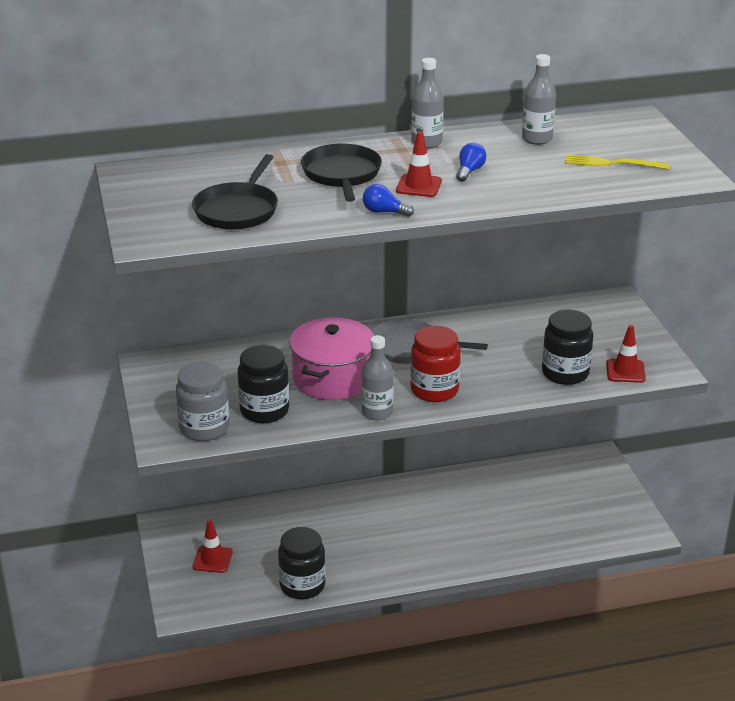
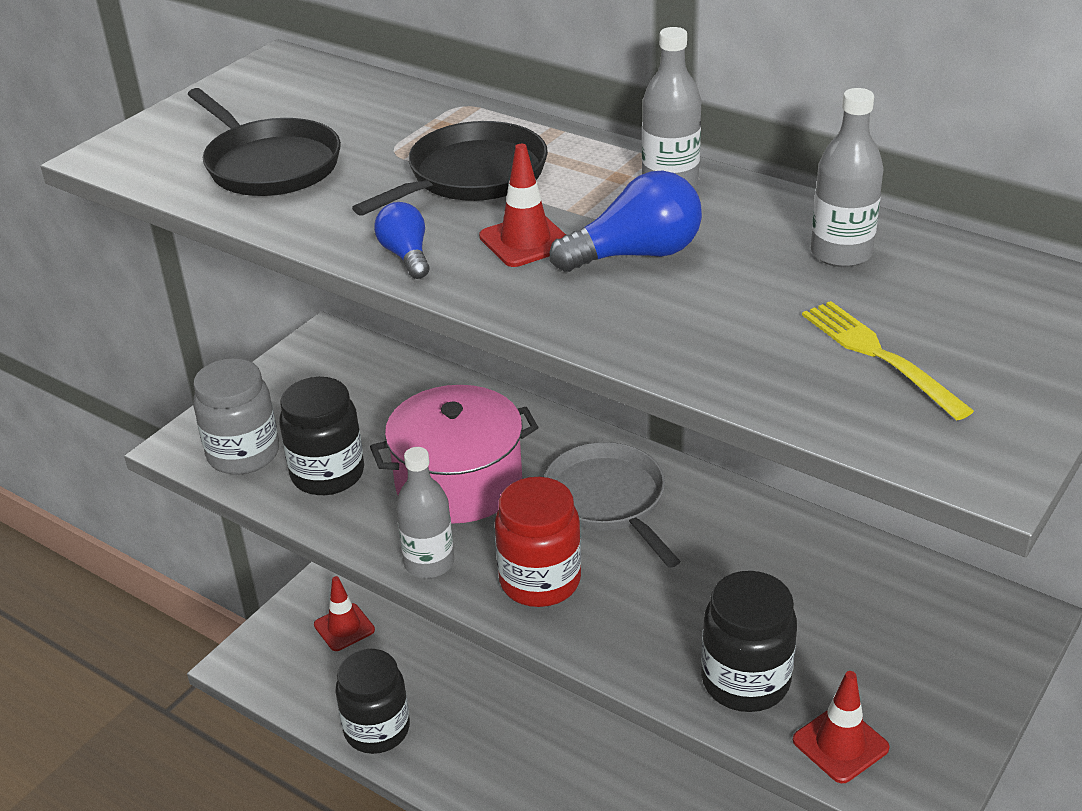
camera: 50 degrees right, 5 degrees up
(238, 210) = (269, 164): black pan -> black pan turned 105 degrees counterclockwise
(469, 171) = (636, 254): blue light bulb -> blue light bulb, size x1.65

